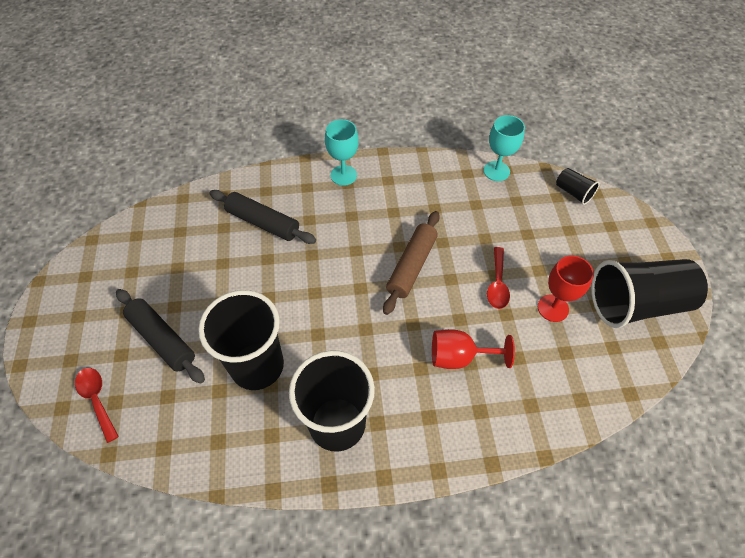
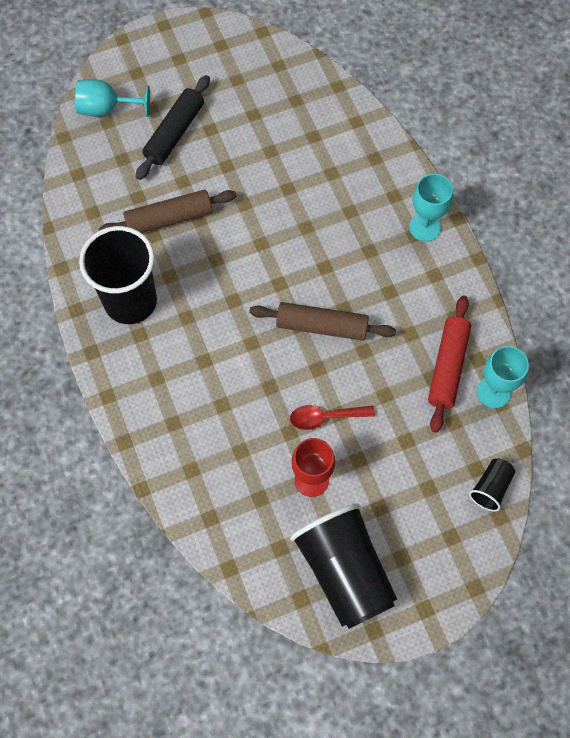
camera: 75 degrees right, 10 degrees up
(97, 399) = (106, 109): red spoon -> turquoise goblet
(257, 366) = (169, 219): black cup -> brown rolling pin
(263, 222) = (331, 170): black rolling pin -> none
(459, 357) = (226, 393): red goblet -> none
(469, 192) = (447, 367): none -> red rolling pin

